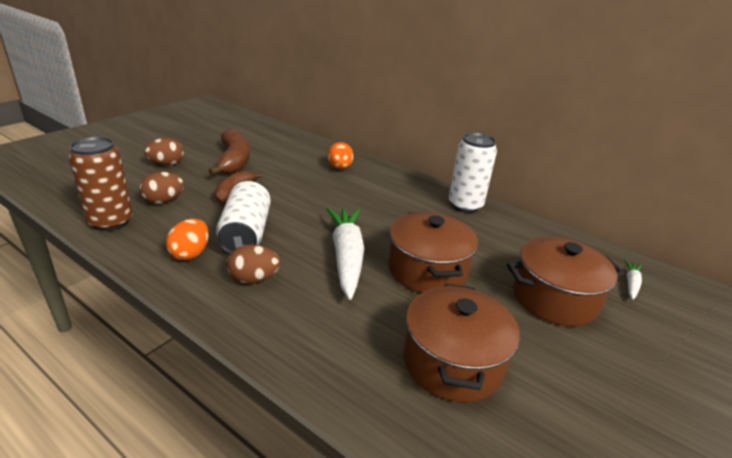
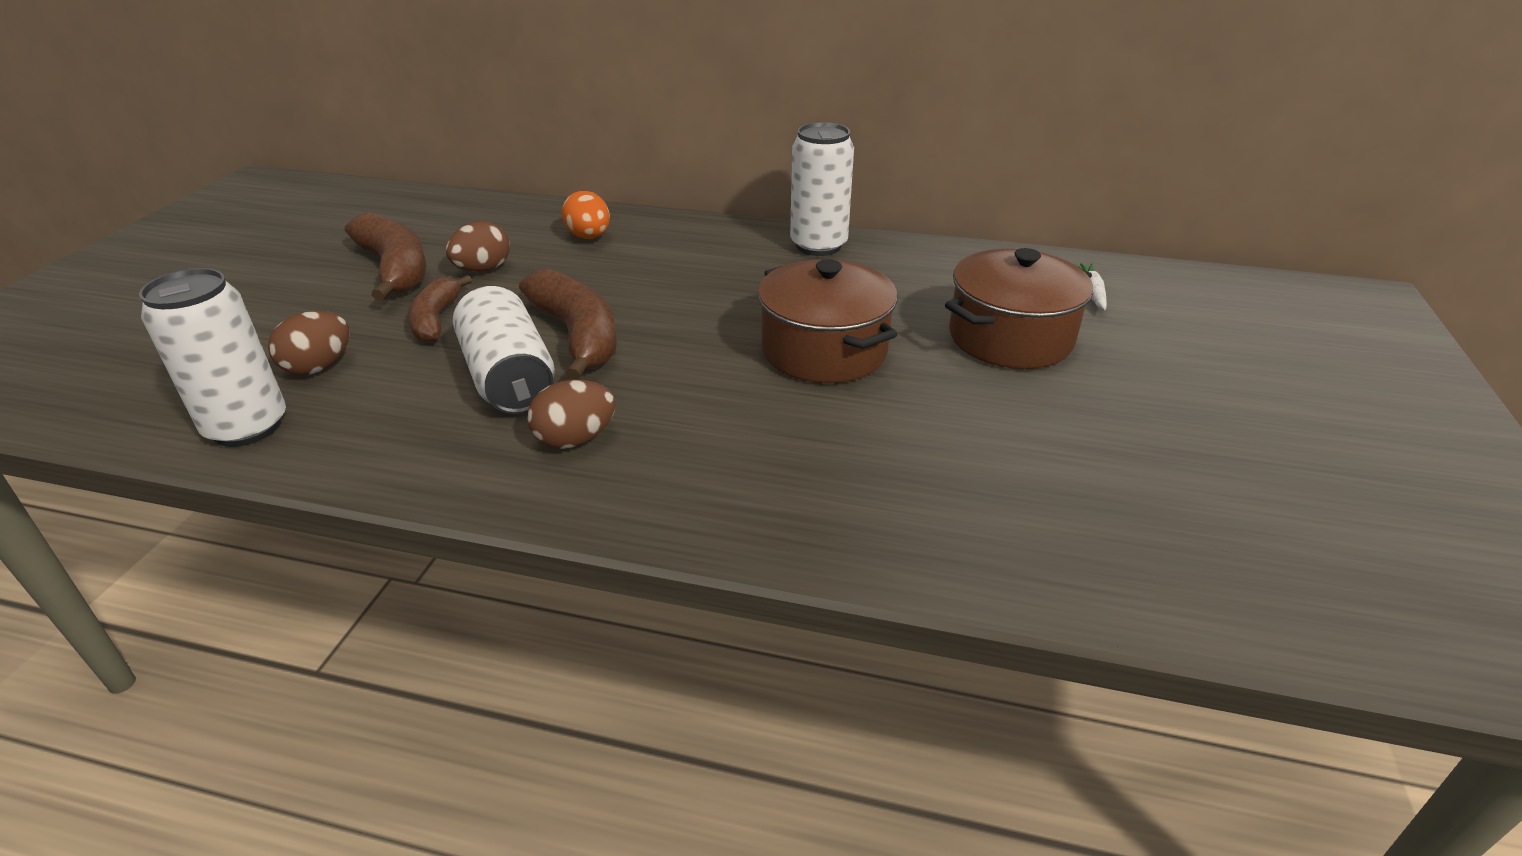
camera: 20 degrees left, 5 degrees up
(111, 222) = (247, 427): brown can -> white can
(166, 164) = (271, 305): brown egg -> brown egg (483, 270)
(190, 254) = (438, 434): orange egg -> none
(296, 221) = (577, 336): none -> brown banana
(346, 257) = (695, 366): white carrot -> none
(452, 362) = (933, 457): brown pot -> none

